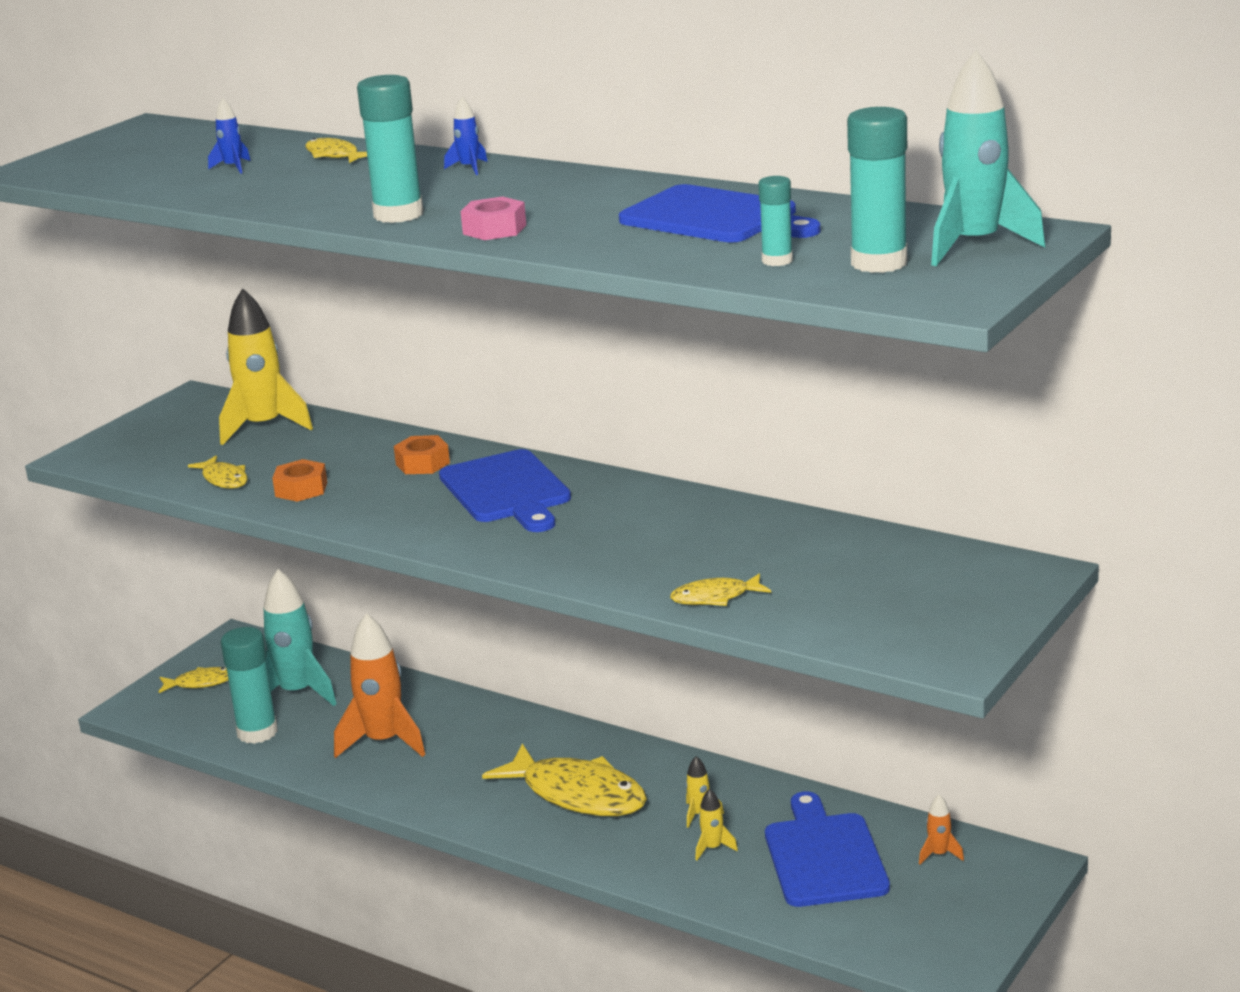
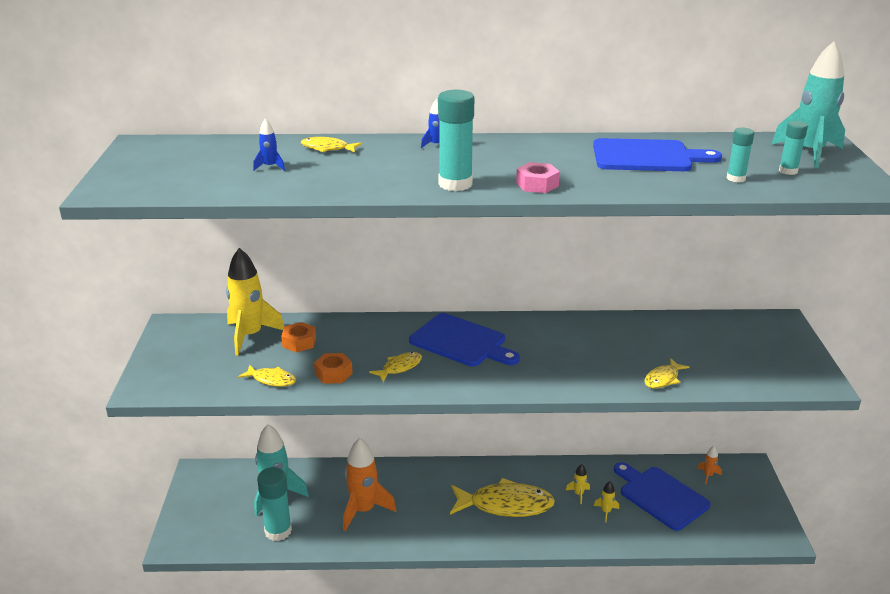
camera: 35 degrees left, 5 degrees up
(200, 683) = (205, 509): yellow fish -> yellow fish (399, 367)
(422, 463) = (387, 336): orange nut -> orange nut (299, 342)
(879, 263) = (788, 171): turquoise glue stick -> turquoise glue stick, size x0.56

